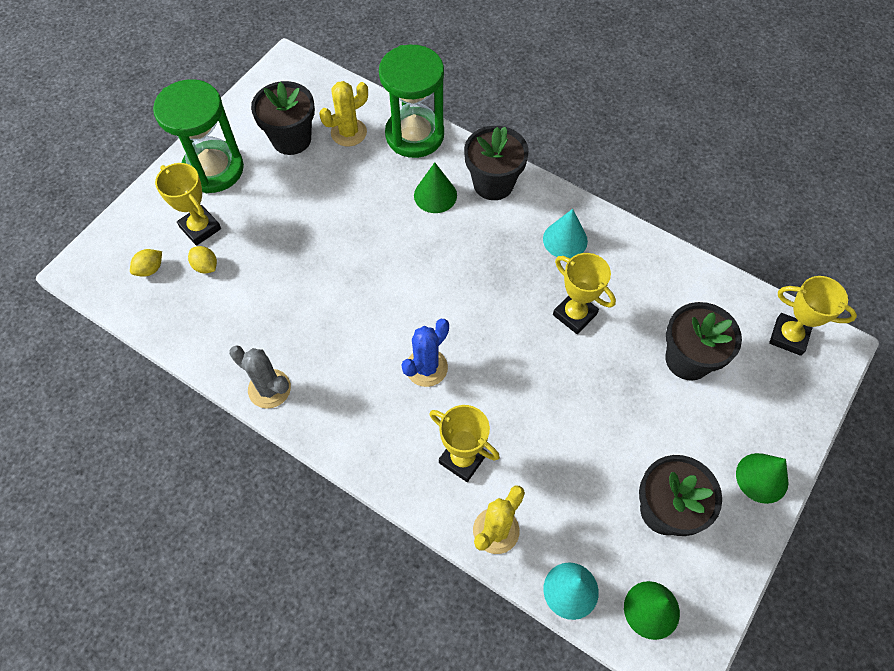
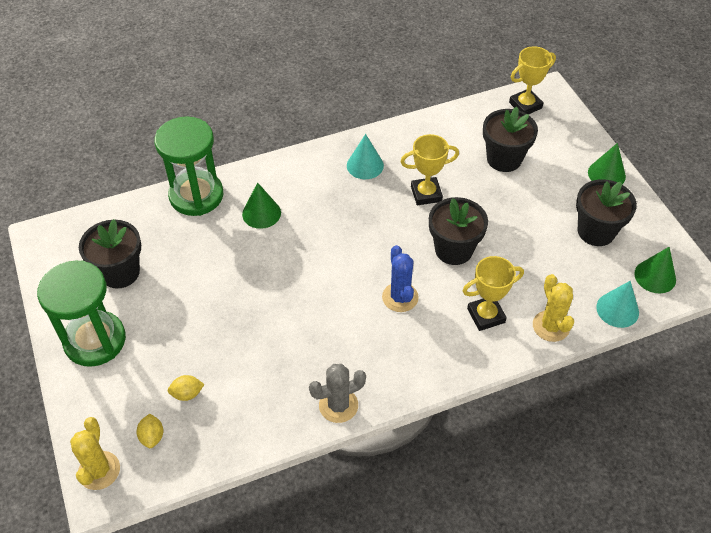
camera: 55 degrees left, 10 degrees down
(200, 228) = (145, 379): yellow trophy -> none
(348, 132) = (152, 233): yellow cactus -> yellow cactus (99, 470)
(493, 183) = (283, 176): black flower pot -> black flower pot (453, 250)

